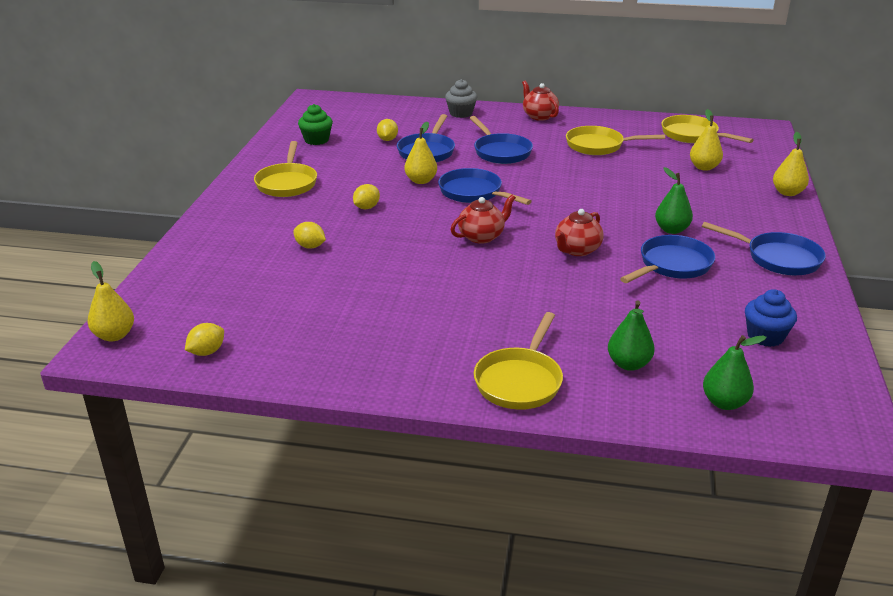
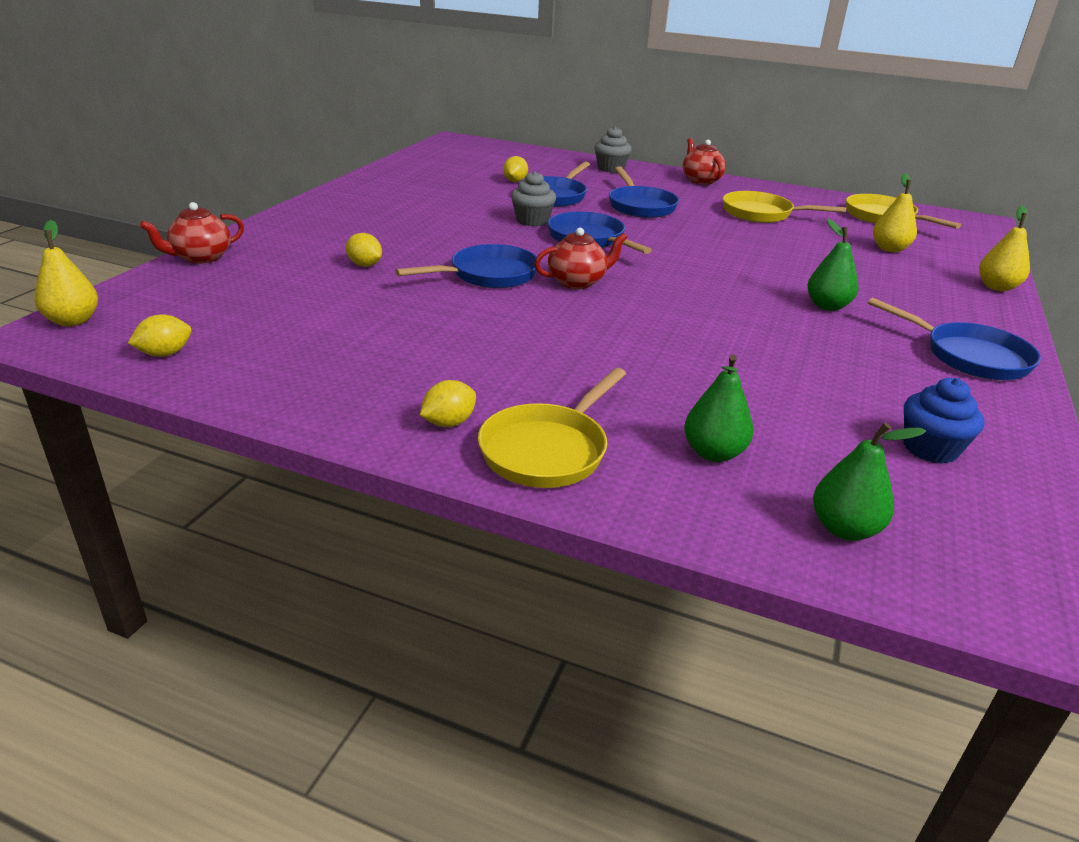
camera: 10 degrees right, 0 degrees up
(287, 183) = (378, 205): yellow pan -> none
(316, 140) = (436, 173): green cupcake -> none
(366, 207) = (454, 237): yellow lemon -> yellow lemon (448, 423)
(421, 181) = (532, 221): yellow pear -> grey cupcake
(577, 250) = (693, 311): red teapot -> red teapot (201, 257)
(672, 265) = (815, 344): blue pan -> blue pan (488, 275)

